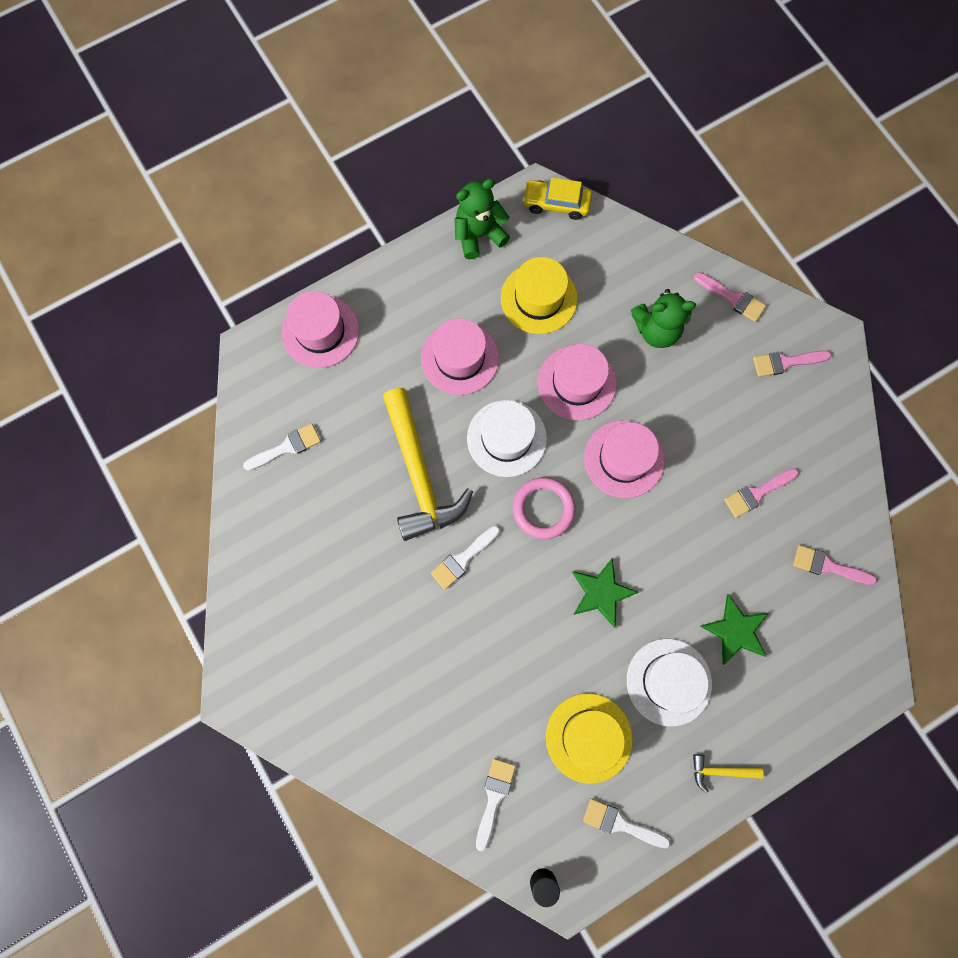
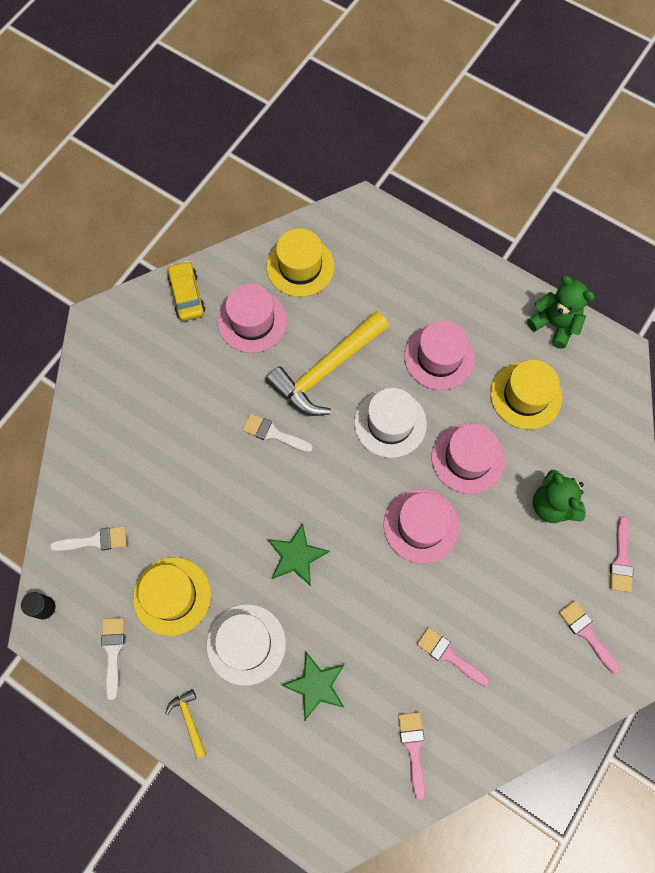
camera: 65 degrees right, 5 degrees down
(287, 447) = (300, 266): white brush -> yellow hat
(320, 331) = (405, 246): pink hat -> pink hat (252, 321)
(543, 509) = (345, 478): pink ring -> none
(556, 204) = (620, 372): yellow car -> yellow car (187, 295)

